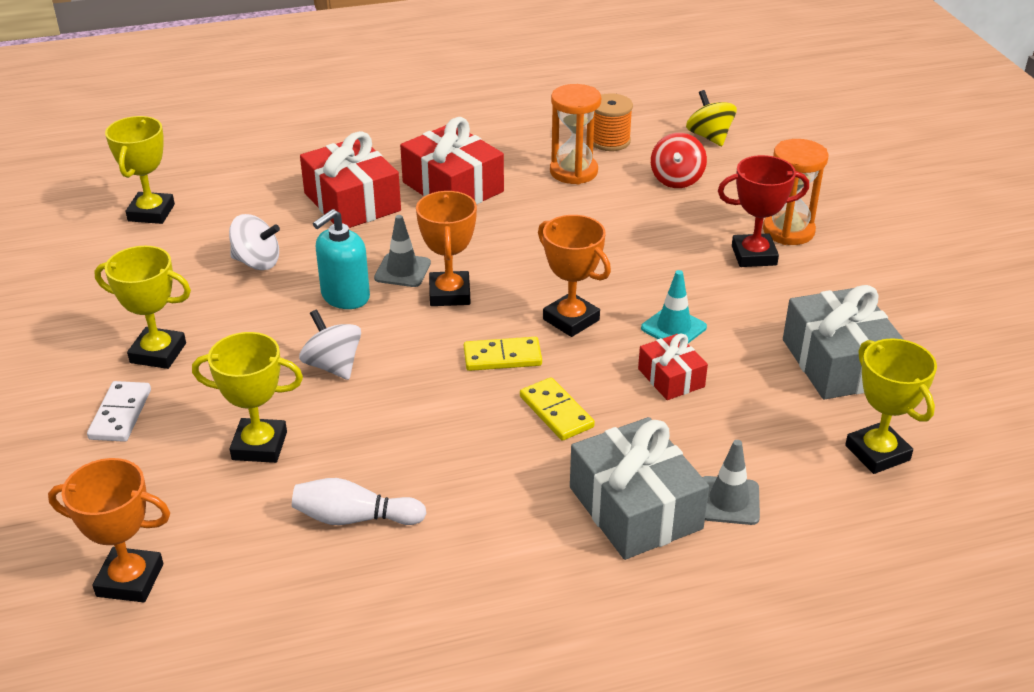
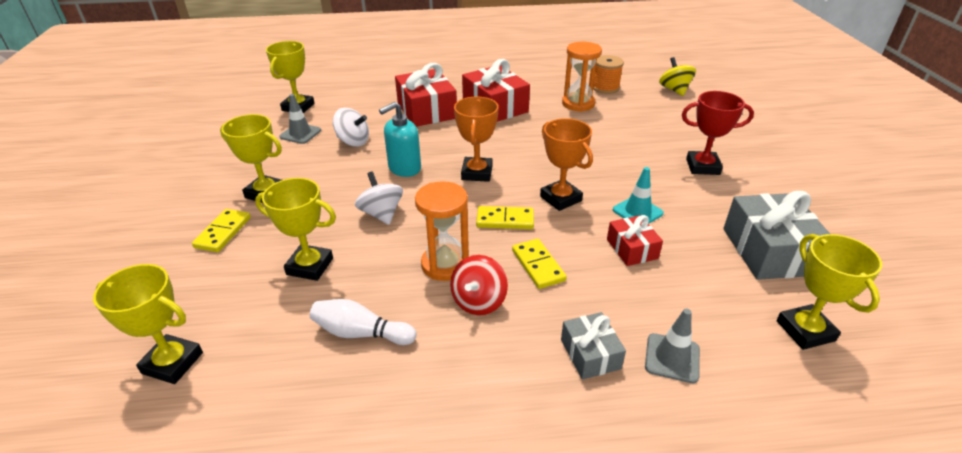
camera: 10 degrees right, 0 degrees up
(120, 414) = (223, 232): white domino -> yellow domino
(130, 580) = (172, 363): orange trophy -> yellow trophy
(402, 270) = (448, 155): grey traffic cone -> grey traffic cone (300, 134)
(635, 508) = (590, 354): grey gift -> grey gift, size x0.56
(676, 179) = (649, 114): red spinning top -> red spinning top (479, 301)
(788, 231) = (729, 152): orange hourglass -> orange hourglass (445, 264)

